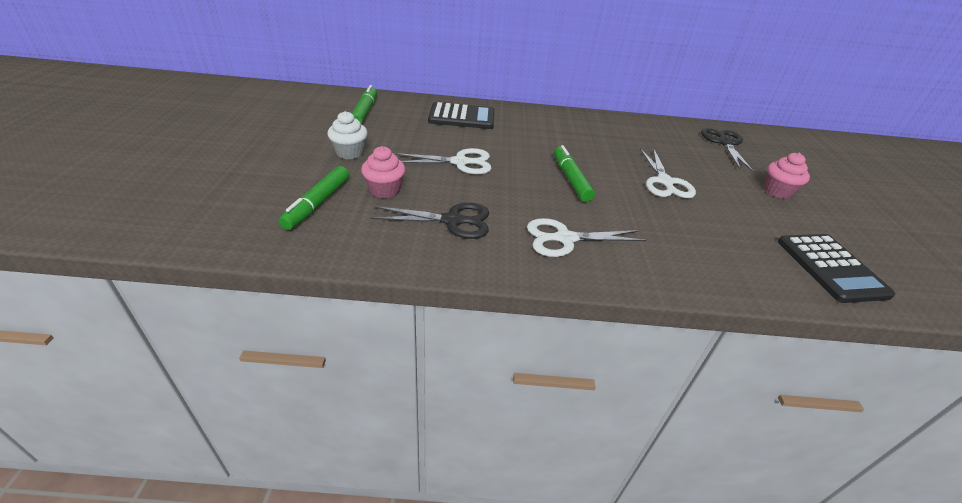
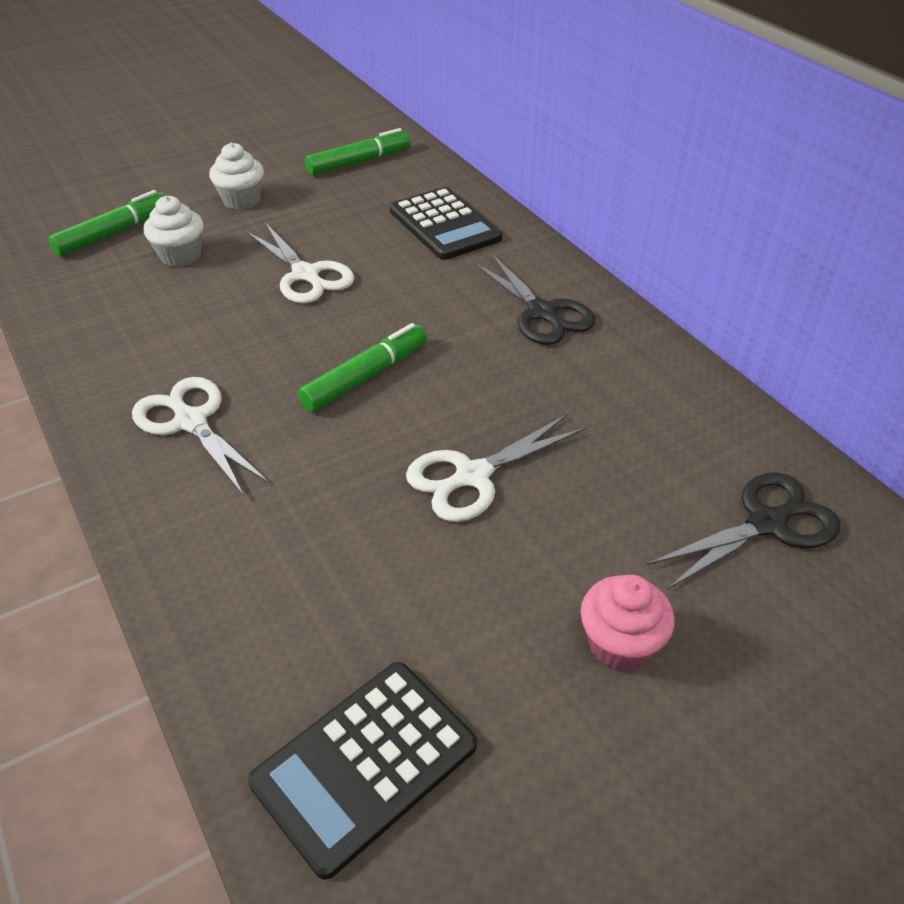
camera: 60 degrees right, 5 degrees up
(317, 204) = (114, 233): green marker -> green marker turned 150 degrees clockwise
(385, 190) = (180, 256): pink cupcake -> white cupcake
(452, 221) = (156, 324): black scissors -> black scissors (541, 312)

